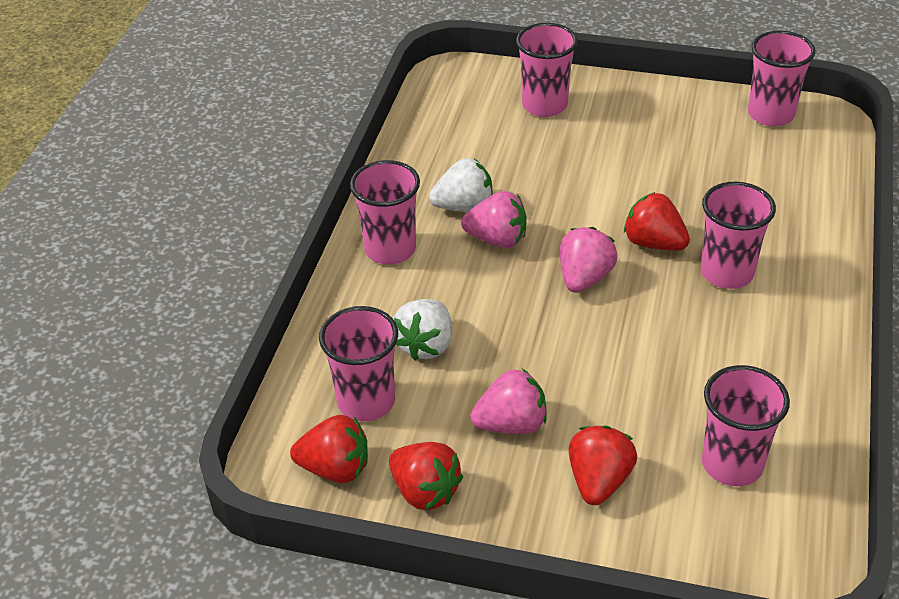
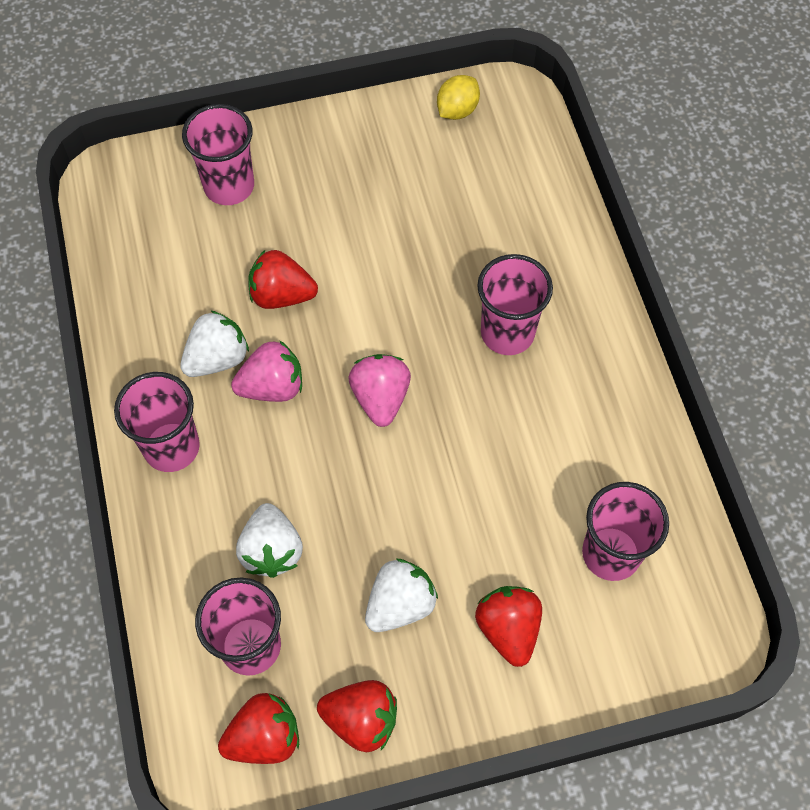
camera: 30 degrees left, 20 degrees up
(511, 424) = (400, 604): pink strawberry -> white strawberry
(653, 243) = (424, 325): red strawberry -> red strawberry (281, 295)
(770, 114) = (457, 110): pink cup -> yellow lemon

